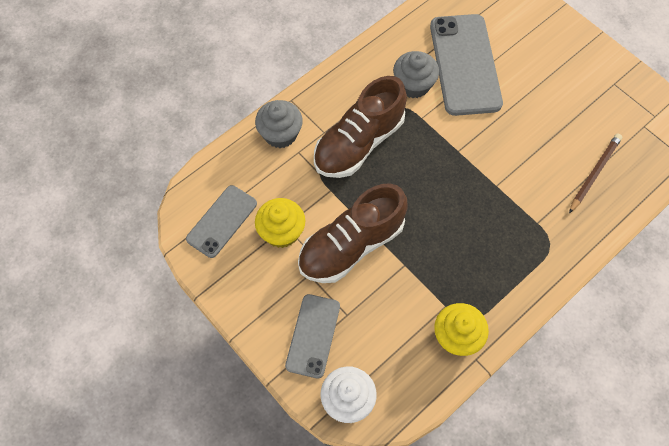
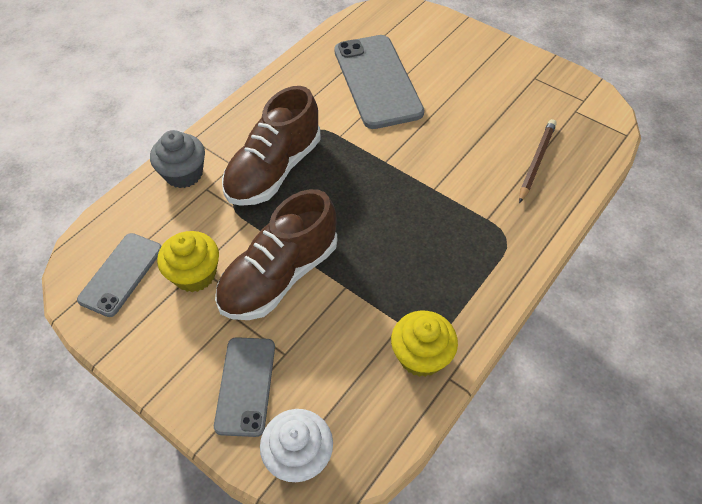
camera: 10 degrees left, 10 degrees down
(413, 85) = (326, 107): grey cupcake -> none

